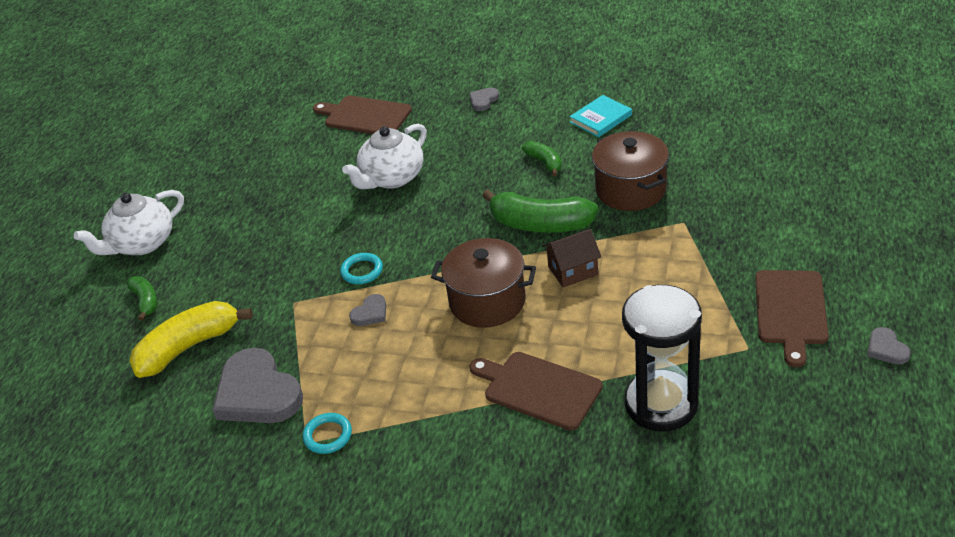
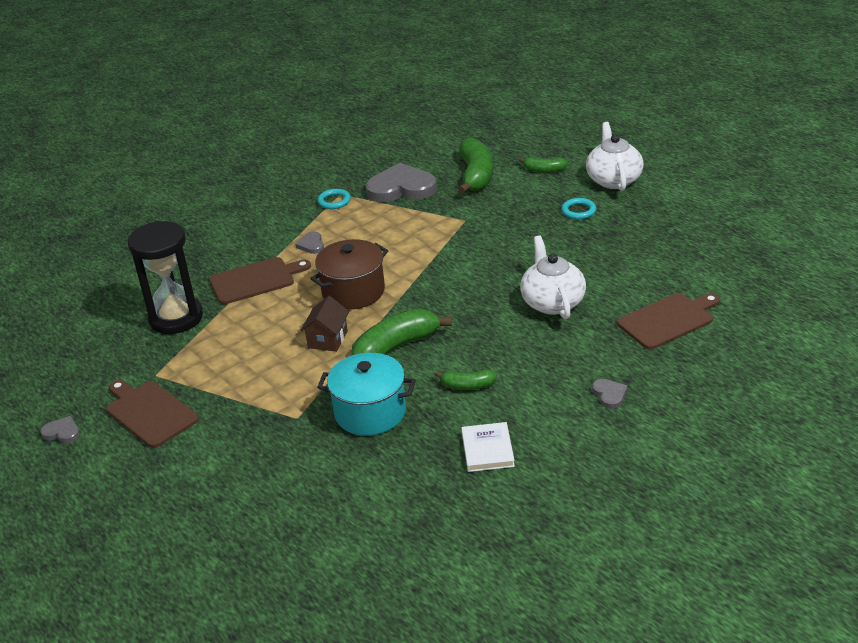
camera: 125 degrees right, 5 degrees down
(188, 347) = (476, 175): yellow banana -> green banana
(362, 271) = (457, 254): turquoise ring -> turquoise ring (578, 211)
(370, 313) = (411, 244): grey heart -> grey heart (311, 245)
(600, 119) = (487, 449): turquoise book -> white book
(630, 190) = (370, 412): brown pot -> turquoise pot

